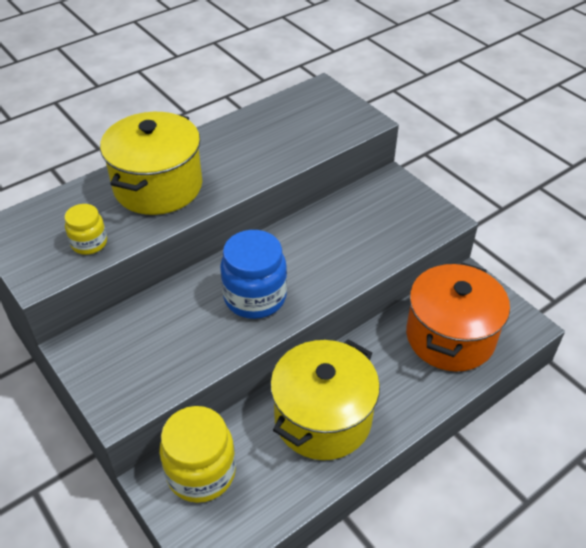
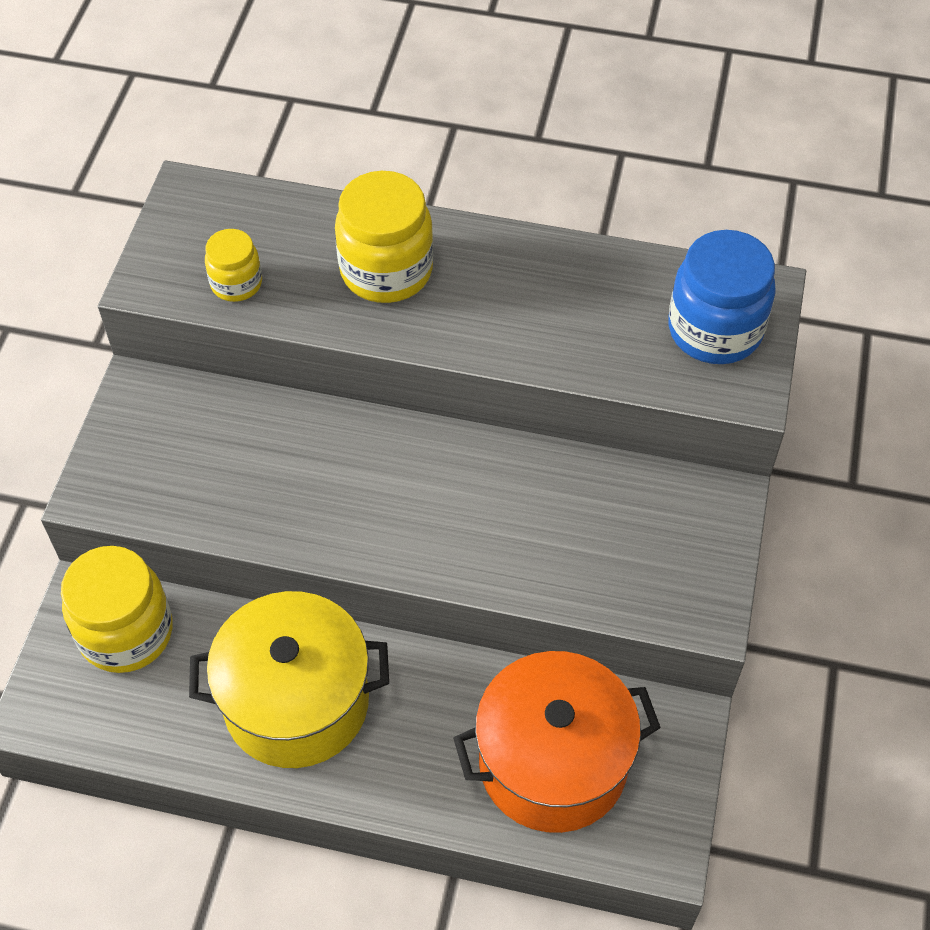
camera: 50 degrees right, 10 degrees up
(158, 186) = (386, 271): yellow pot -> yellow jar
(255, 297) = (359, 499): blue jar -> blue jar (715, 330)

